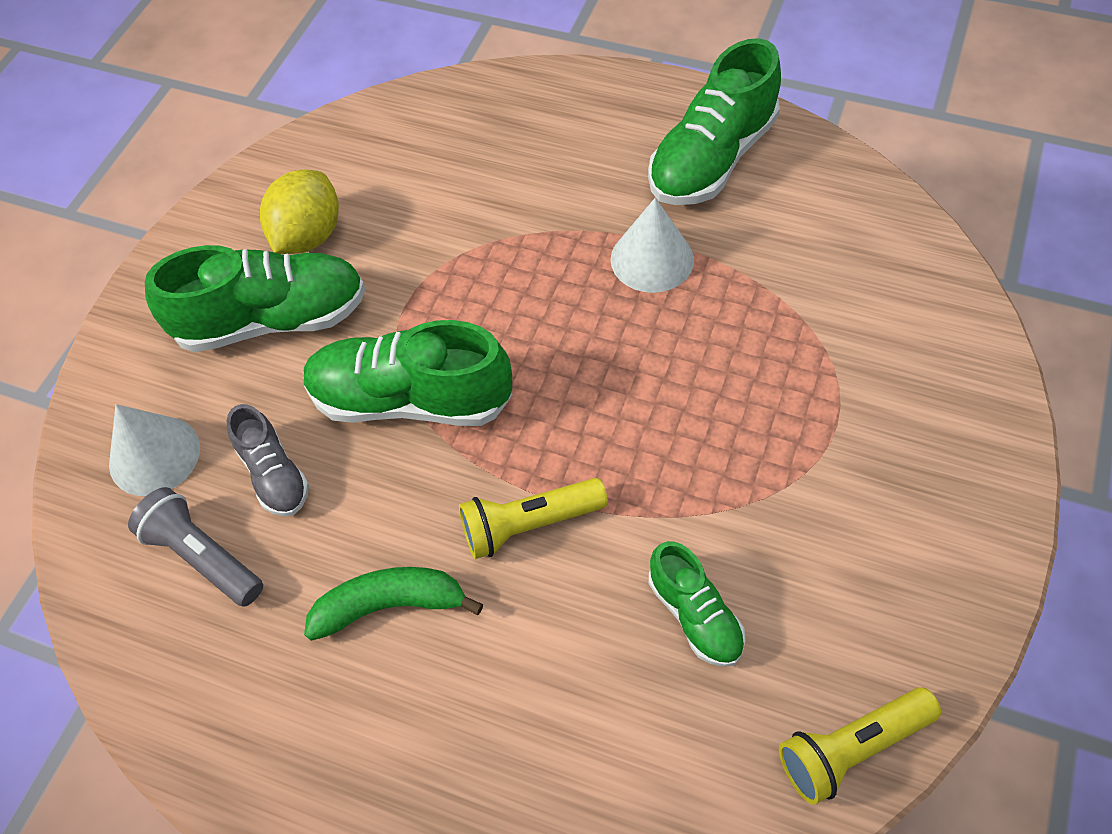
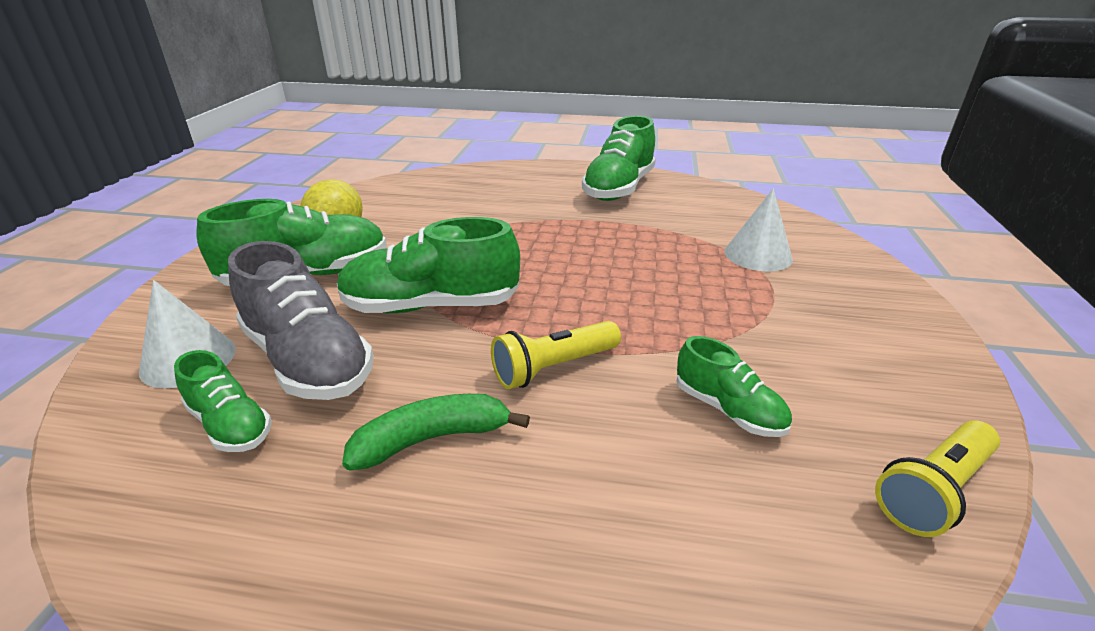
camera: 15 degrees left, 25 degrees down
(203, 556) = (230, 425): grey flashlight -> green shoe
(274, 474) = (308, 360): grey shoe -> grey shoe, size x1.81
(652, 259) = (598, 227): white cone -> white cone (758, 255)

